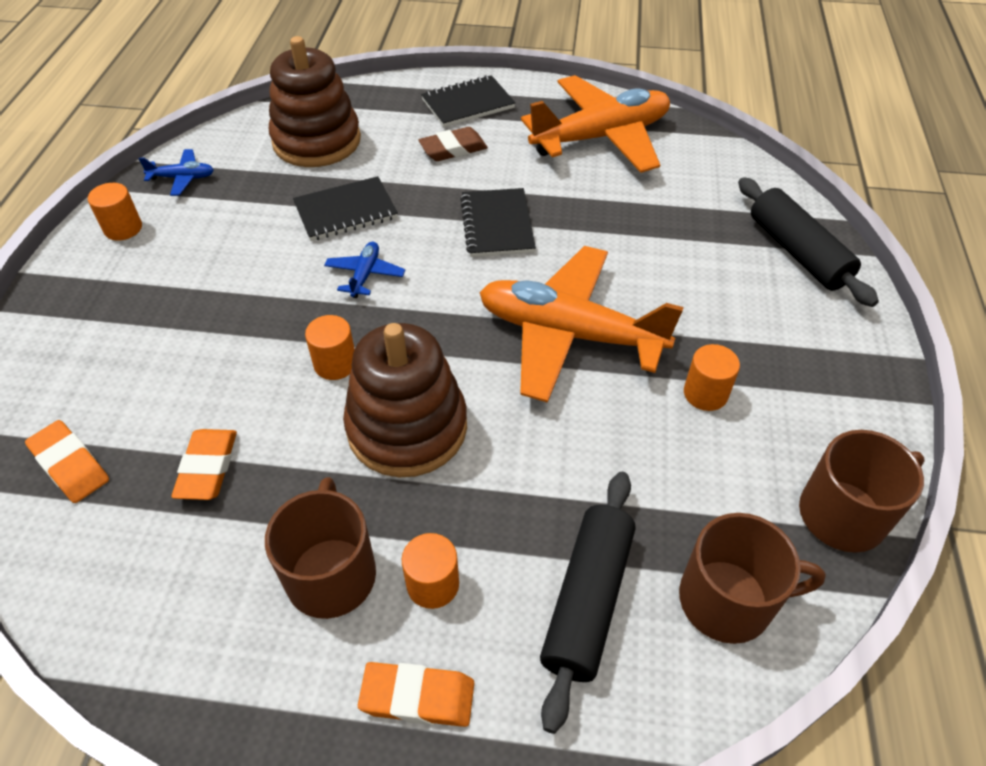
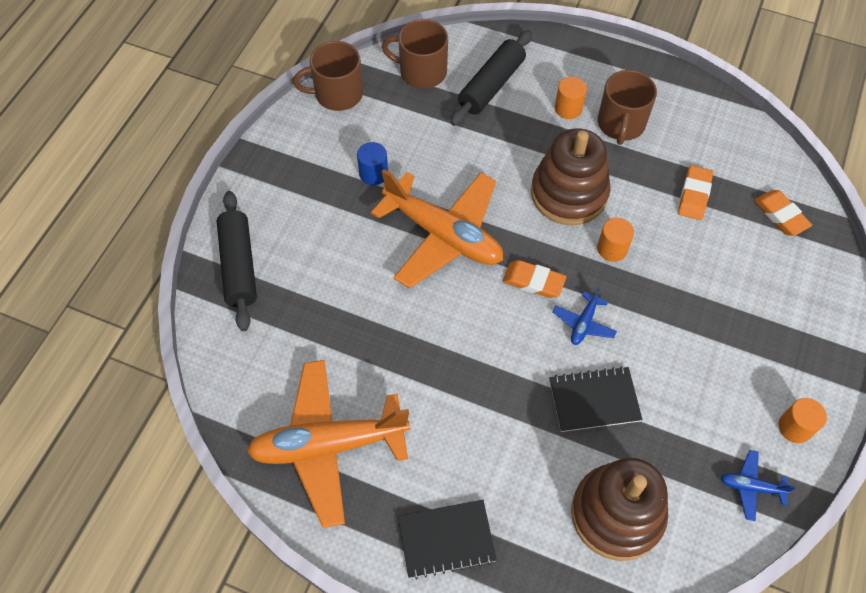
camera: 165 degrees left, 10 degrees up
(417, 697) = (583, 67): orange eraser -> orange eraser (533, 281)
(453, 149) = (479, 465): brown eraser -> none
(497, 225) = (465, 352): black notebook -> none
(705, 393) = (373, 174): orange cylinder -> blue cylinder

